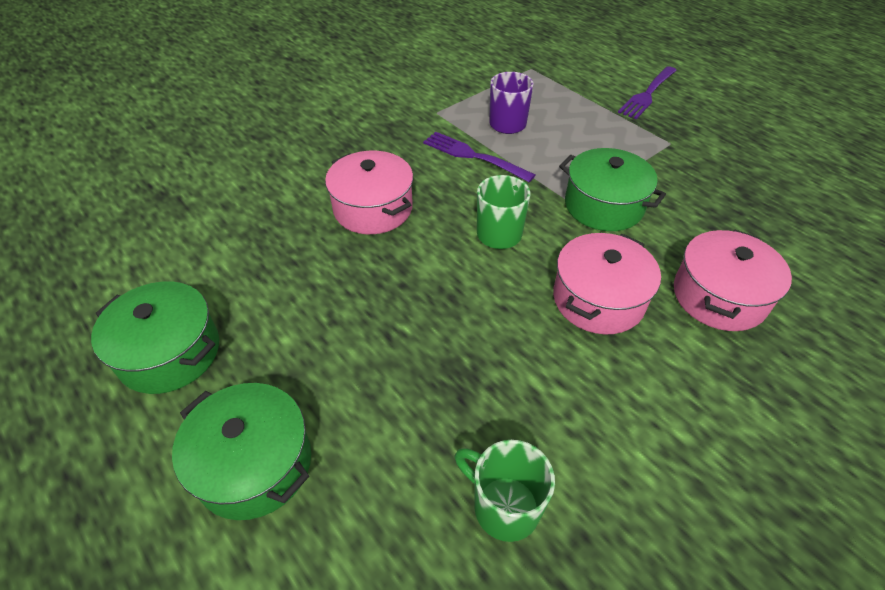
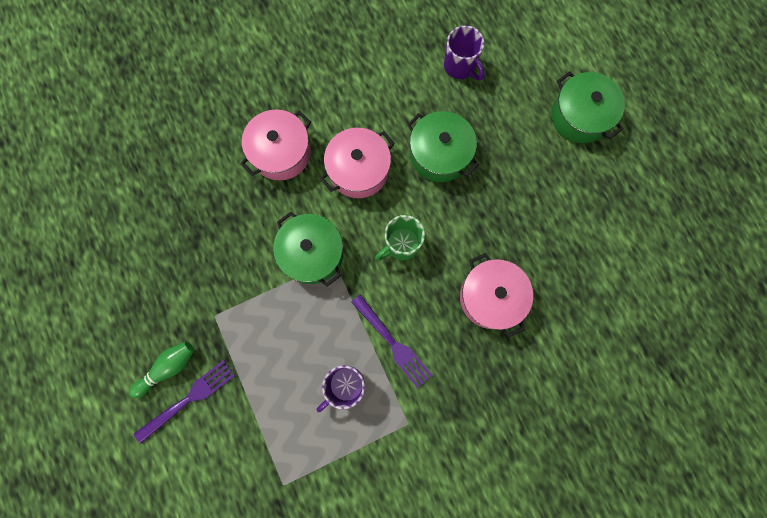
camera: 165 degrees left, 30 degrees up
(170, 352) = (632, 197): green pot -> green pot (439, 154)
(504, 506) = (460, 66): green mug -> purple mug
(683, 106) = (168, 368): none -> green bowling pin

